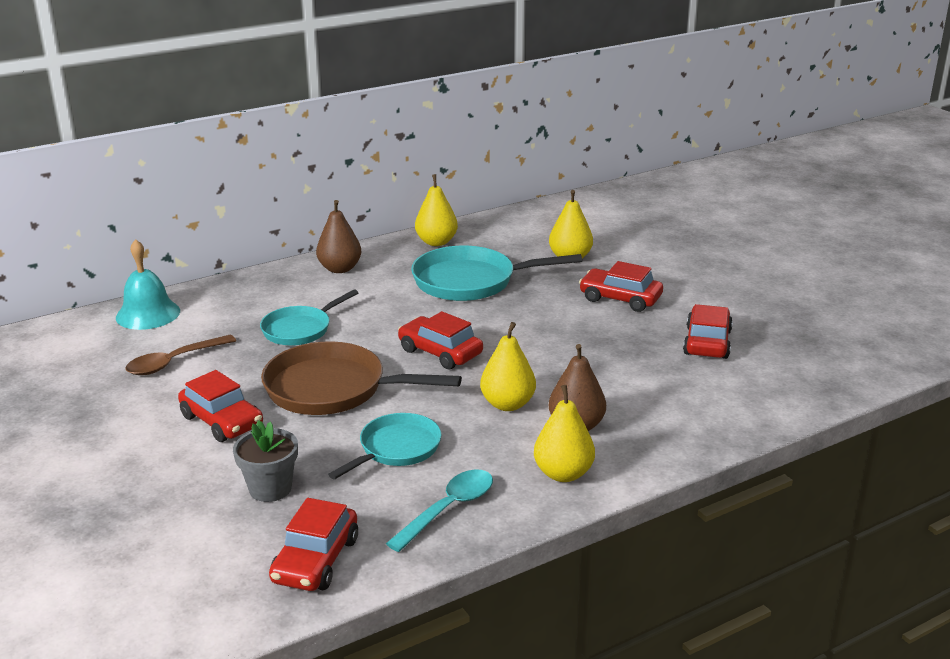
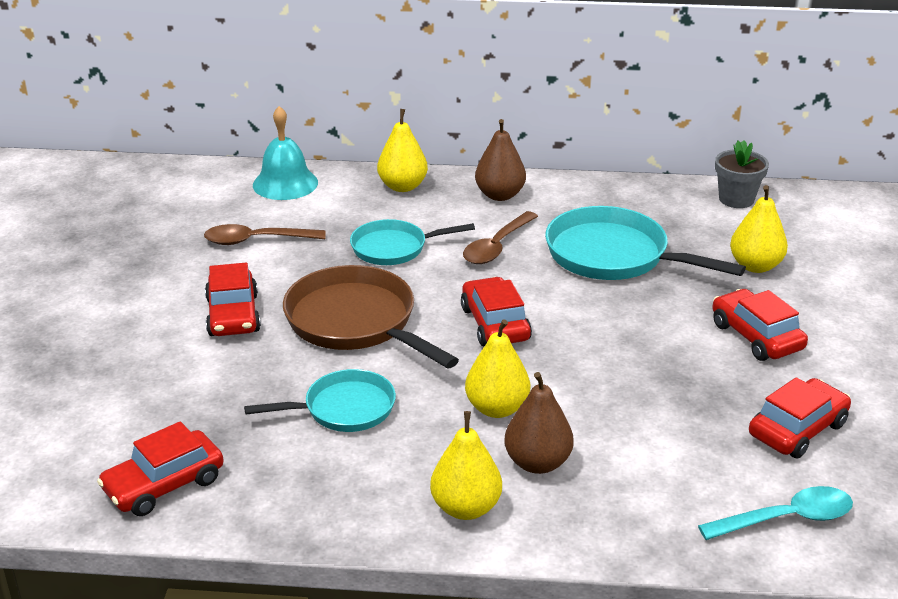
camera: 35 degrees right, 5 degrees up
(270, 489) = (201, 399): grey flower pot -> grey flower pot (736, 199)
(379, 303) = (497, 246): none -> brown spoon
(436, 242) = (629, 197): yellow pear -> yellow pear (402, 186)
(448, 509) = (322, 491): turquoise spoon -> turquoise spoon (786, 518)

